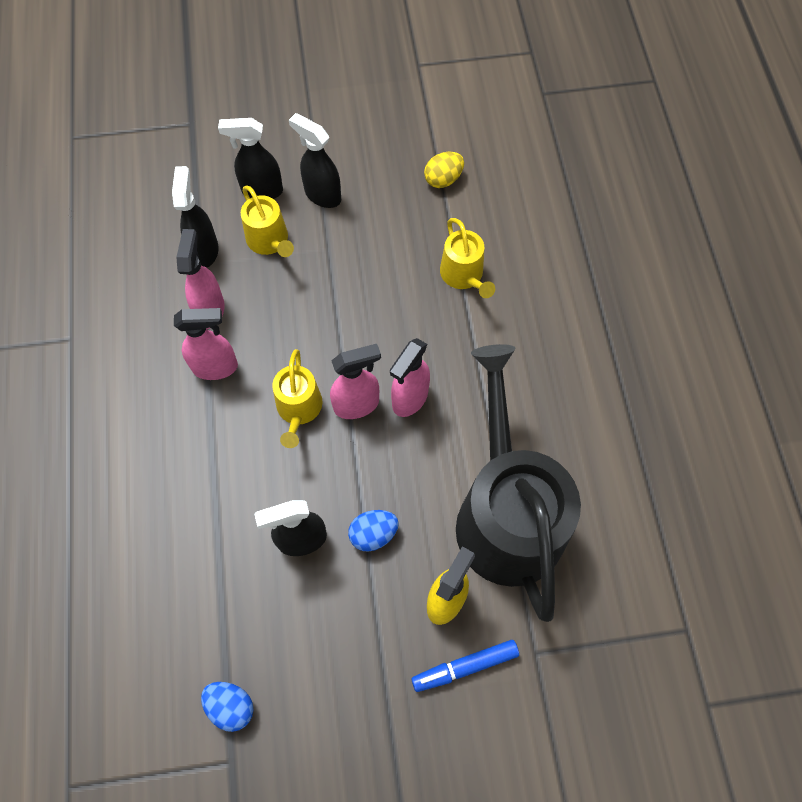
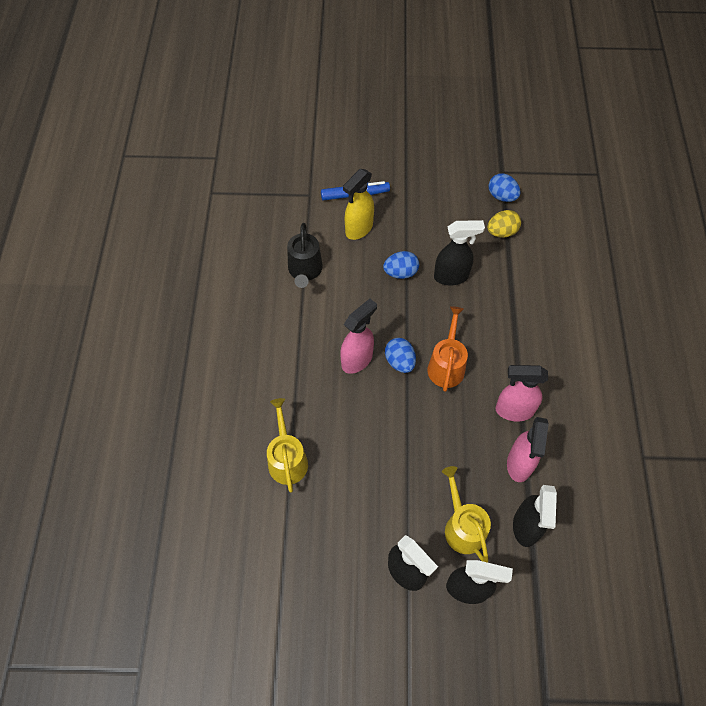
camera: 170 degrees left, 5 degrees down
(299, 409) = (446, 365): yellow watering can -> orange watering can
(357, 404) = (400, 362): pink spray bottle -> blue egg
(443, 179) = (280, 570): yellow egg -> yellow egg (501, 232)
(506, 515) = (305, 270): black watering can -> black watering can, size x0.45

